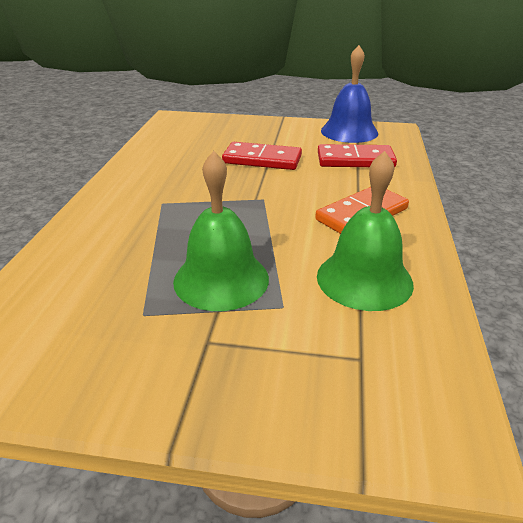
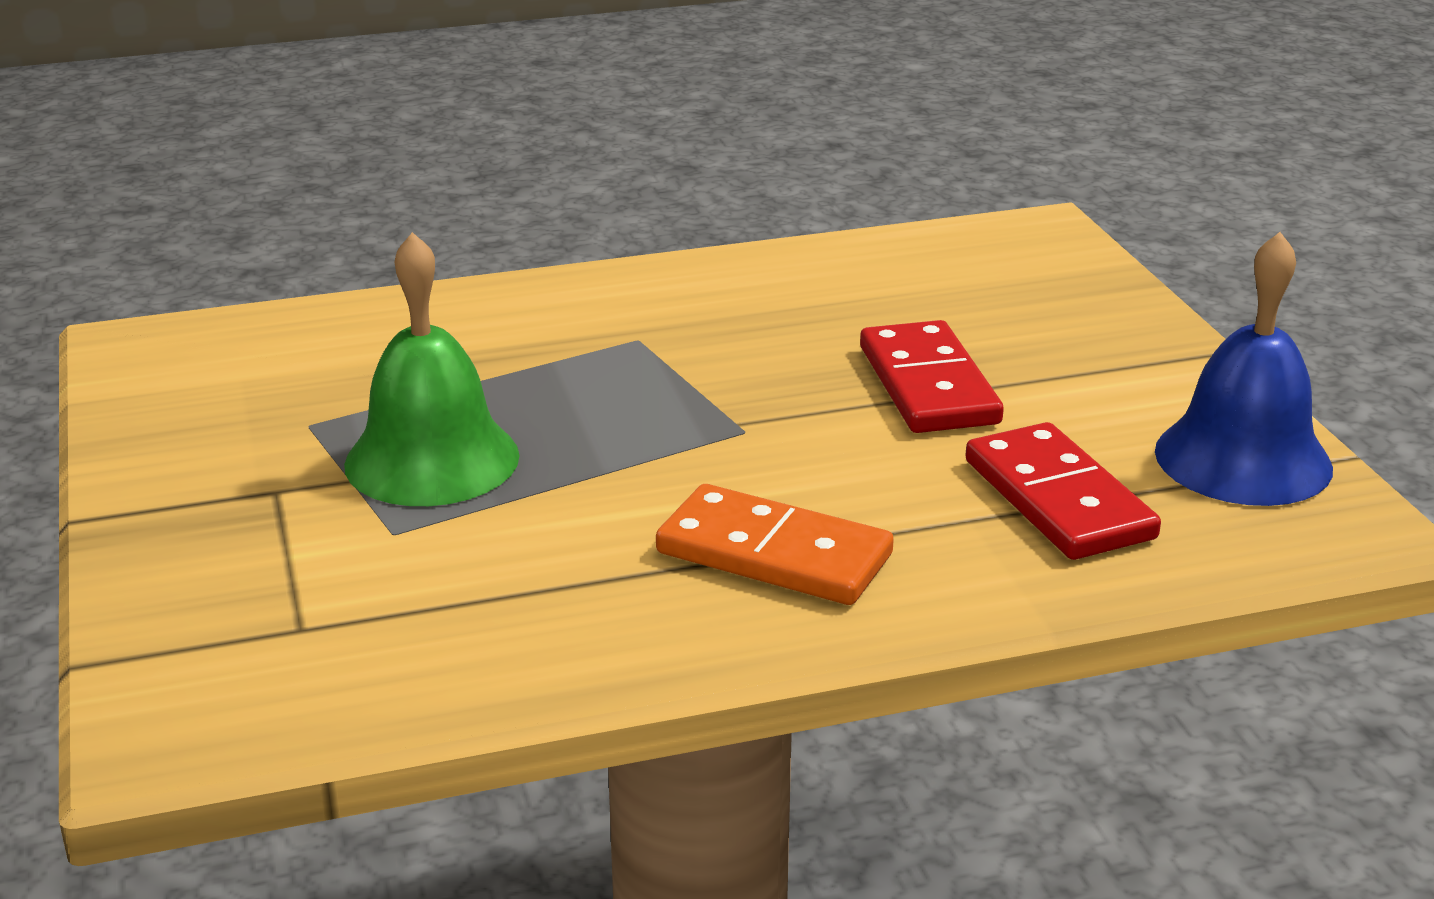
camera: 65 degrees right, 5 degrees down
(364, 279) = (522, 596): green bell -> none

